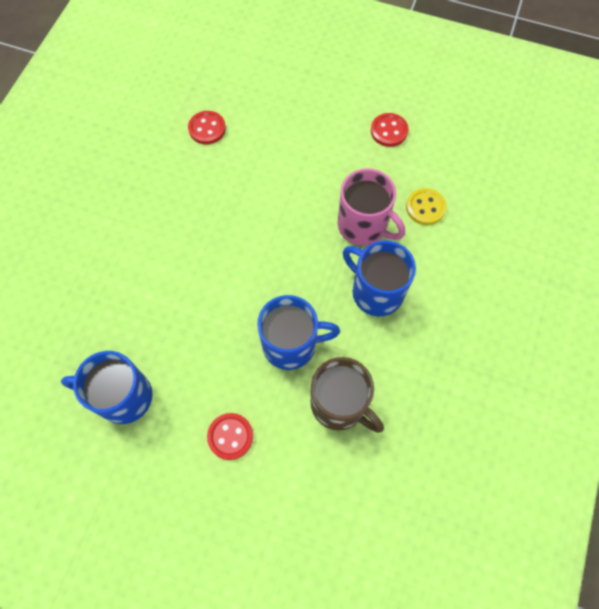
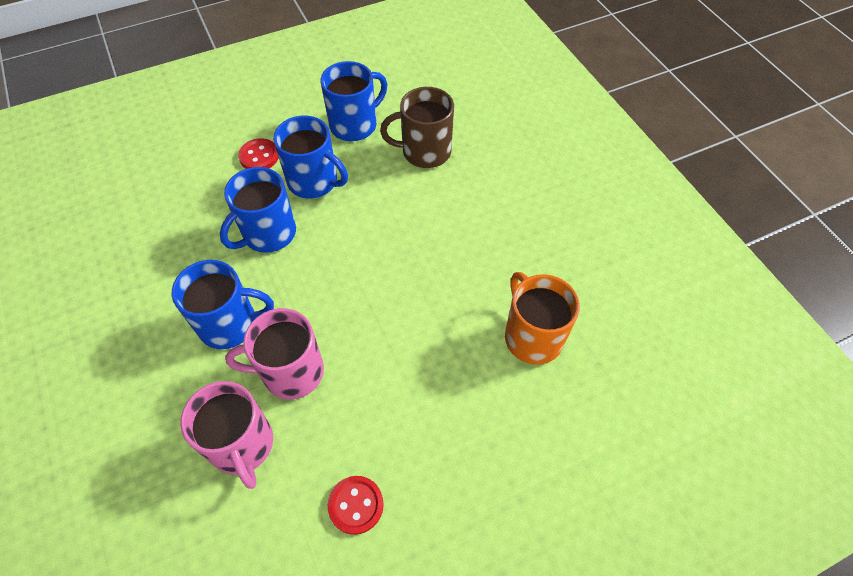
camera: 135 degrees right, 10 degrees down
(207, 129) = (532, 337): red button -> orange mug
(214, 364) = (314, 181): none -> blue mug
(339, 404) = (194, 226): brown mug -> brown mug (425, 152)
(425, 207) = (242, 445): yellow button -> pink mug

